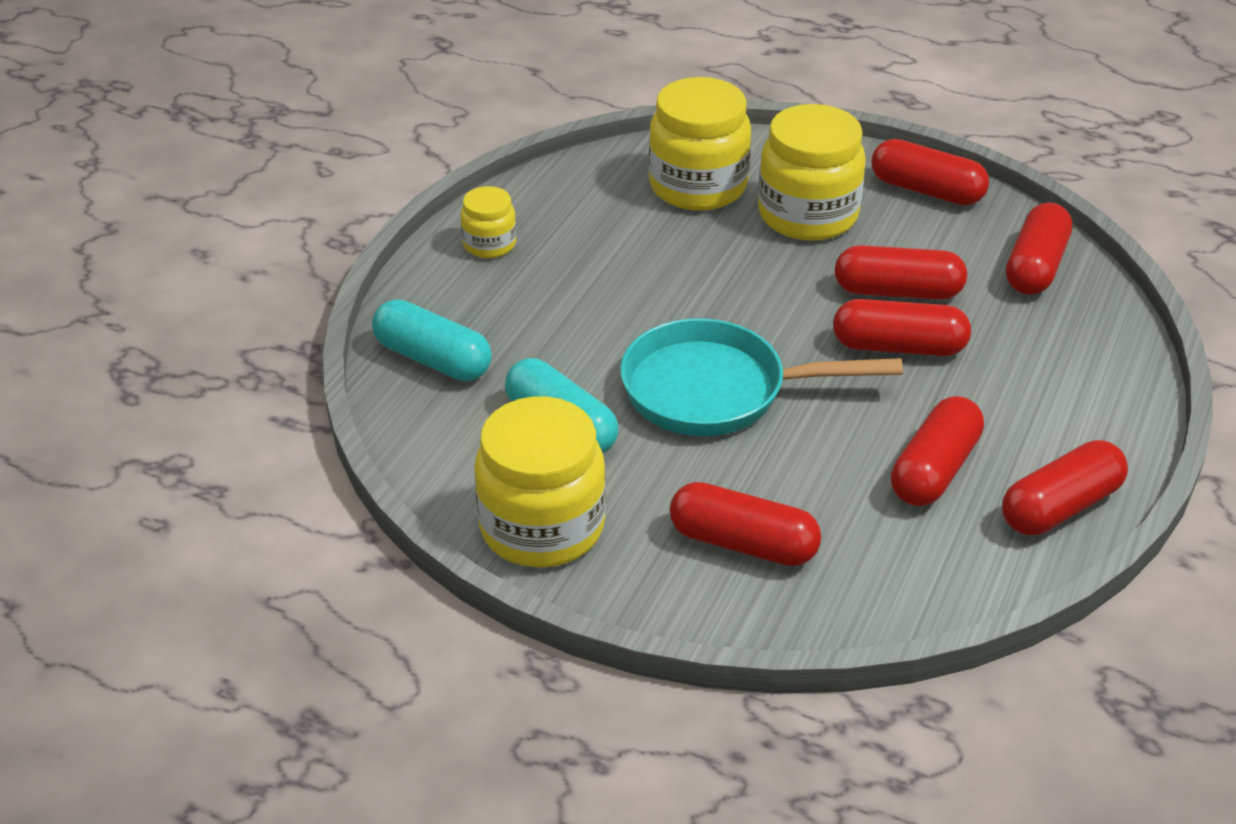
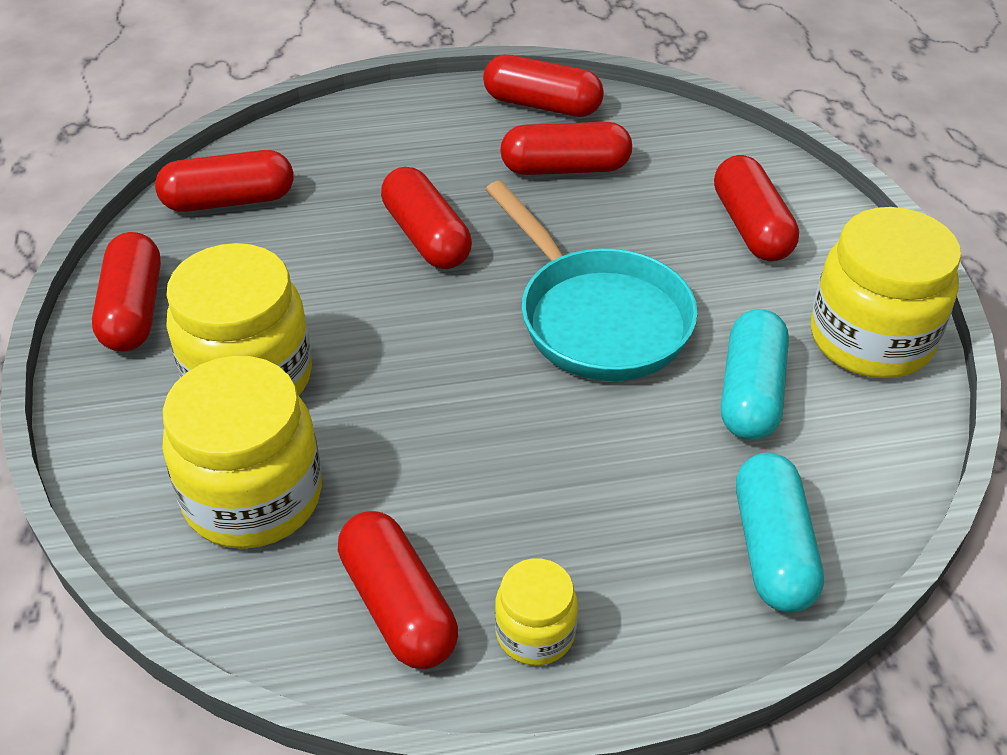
camera: 125 degrees left, 5 degrees up
(897, 292) = (340, 266): red capsule -> red capsule (398, 606)

